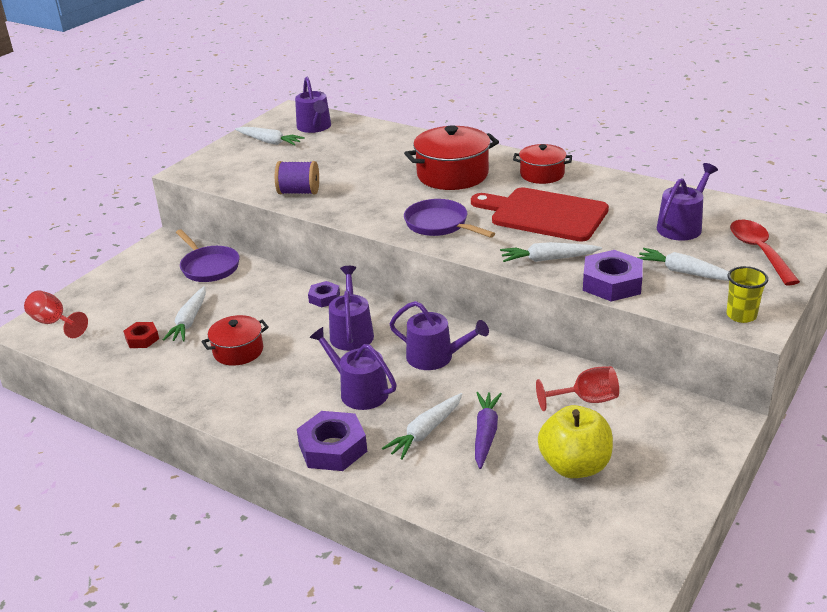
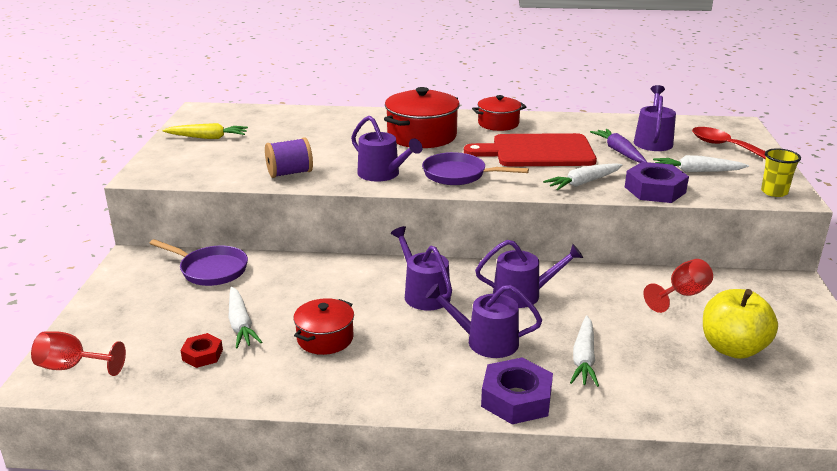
camera: 30 degrees left, 5 degrees down
(269, 142) = (207, 137): white carrot -> yellow carrot
(315, 127) = (242, 119): purple watering can -> purple watering can (382, 174)
(324, 298) = (364, 270): purple nut -> none
(485, 434) = (635, 345): purple carrot -> purple carrot (619, 152)

